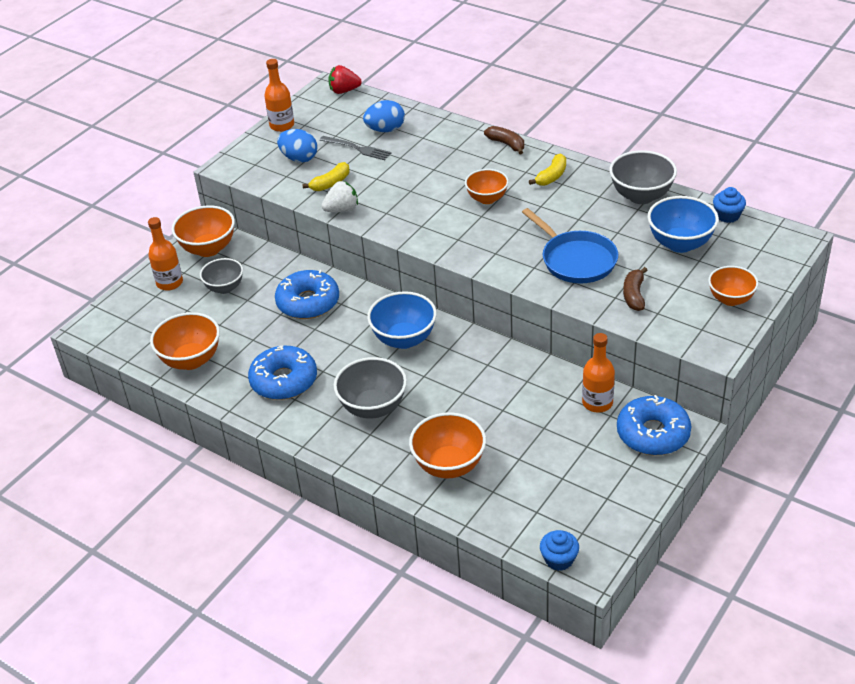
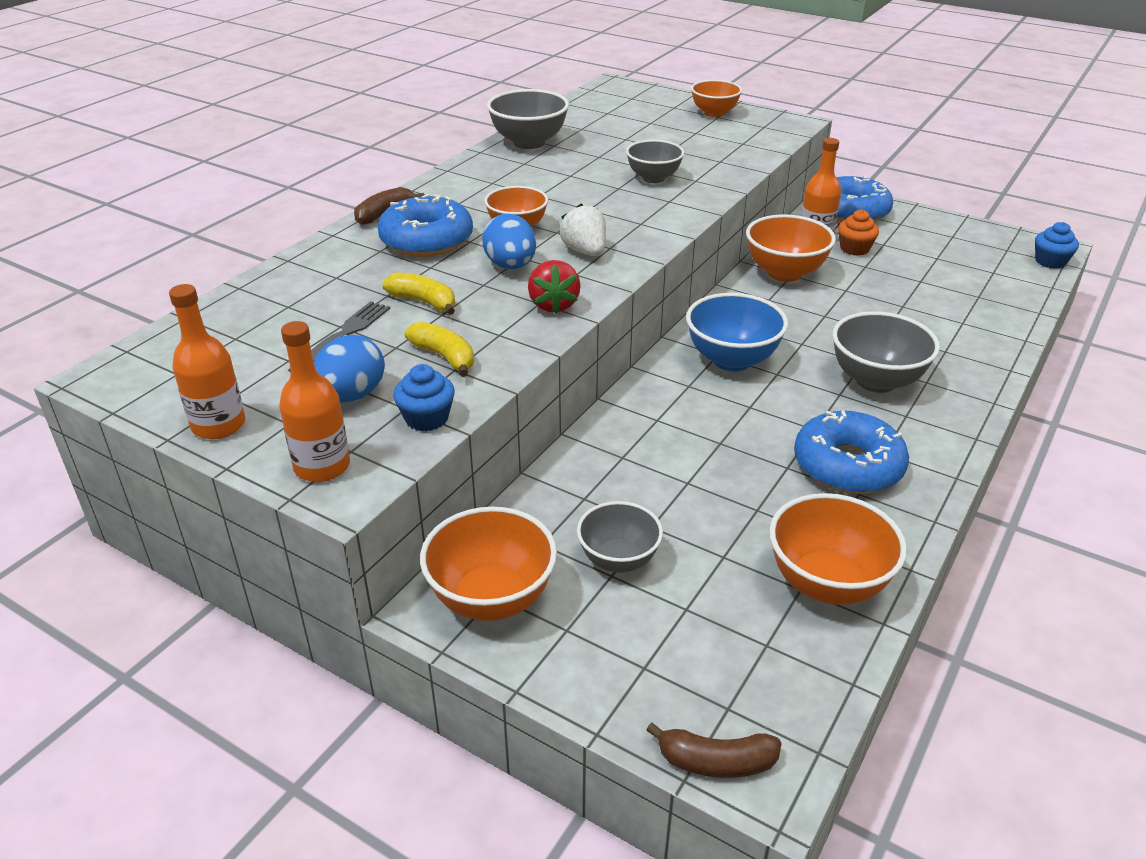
camera: 95 degrees left, 5 degrees down
(169, 283) = (601, 648): orange bottle -> orange bottle (322, 466)
(308, 302) = (656, 453): blue donut -> blue donut (426, 240)
(342, 210) = (525, 342): white strawberry -> white strawberry (585, 251)
(344, 91) = (133, 357): red strawberry -> red strawberry (553, 305)
(385, 130) = (296, 310): blue egg -> blue egg (510, 266)
(449, 465) = (953, 323): orange bowl -> orange bowl (784, 273)
(552, 176) = (474, 188): yellow banana -> yellow banana (424, 302)
(575, 425) = (854, 249): none -> orange cupcake
(576, 260) = (653, 178): blue pan -> grey bowl
(634, 295) = (715, 152): brown banana -> brown banana (716, 762)
(680, 244) = (622, 129): blue bowl -> none
(727, 215) = (572, 107): blue cupcake -> blue cupcake (426, 418)

